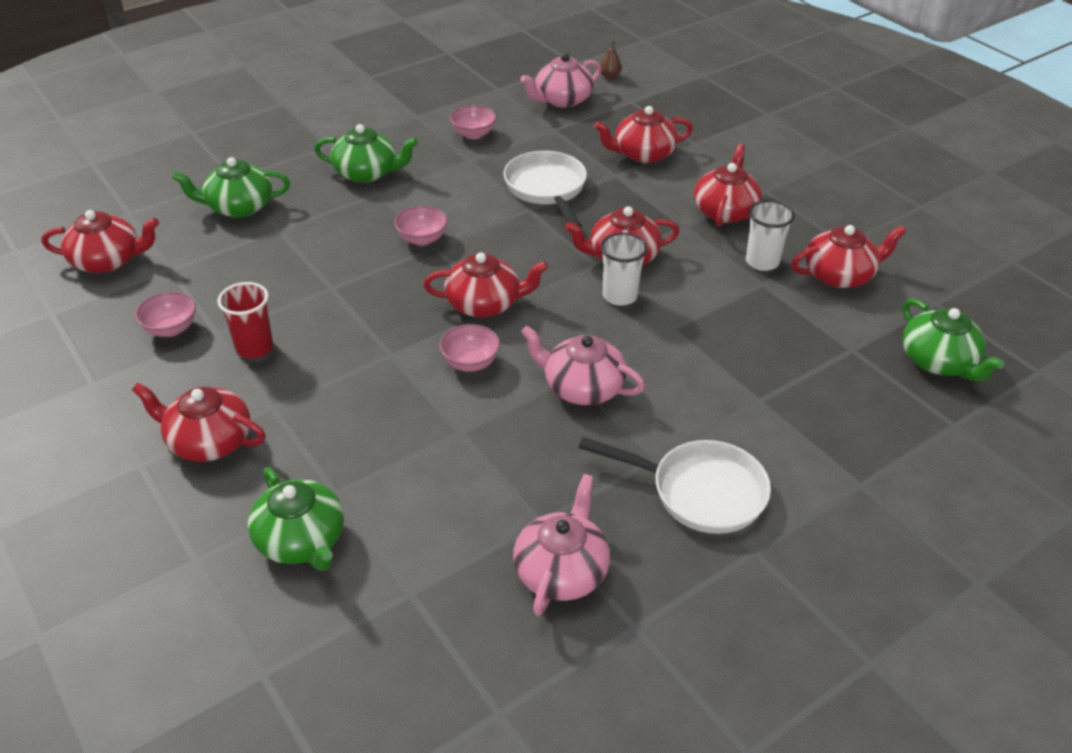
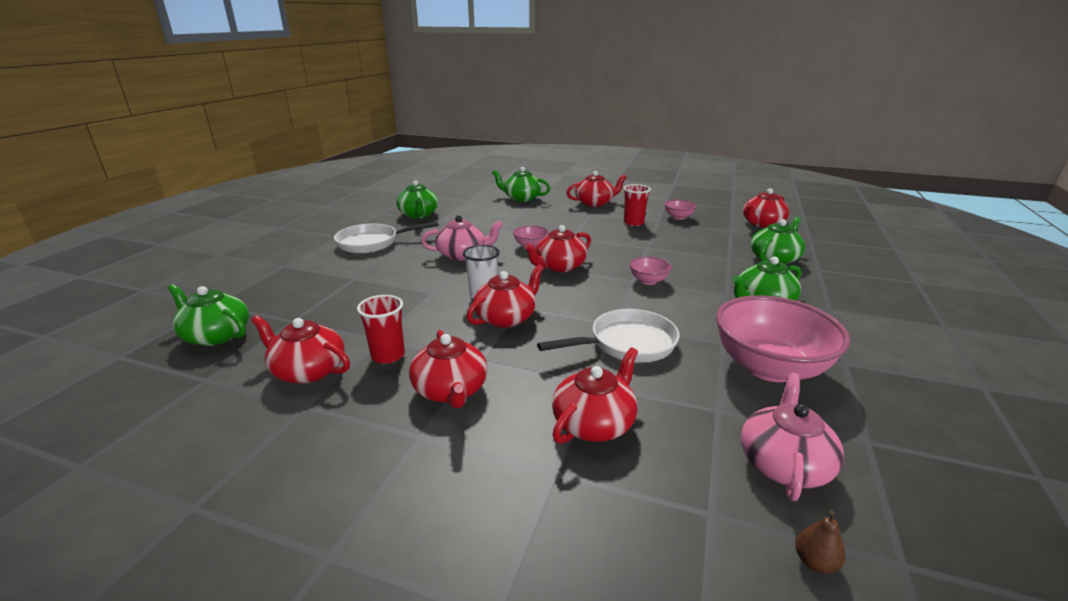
camera: 145 degrees right, 15 degrees down
(473, 134) = (769, 367): pink bowl -> pink bowl, size x2.18
(547, 189) = (627, 344): white pan -> white pan turned 60 degrees counterclockwise
(561, 571) = (418, 214): pink teapot -> green teapot
(762, 262) = (388, 355): white cup -> red cup
(840, 275) = (308, 370): red teapot -> red teapot turned 75 degrees clockwise

